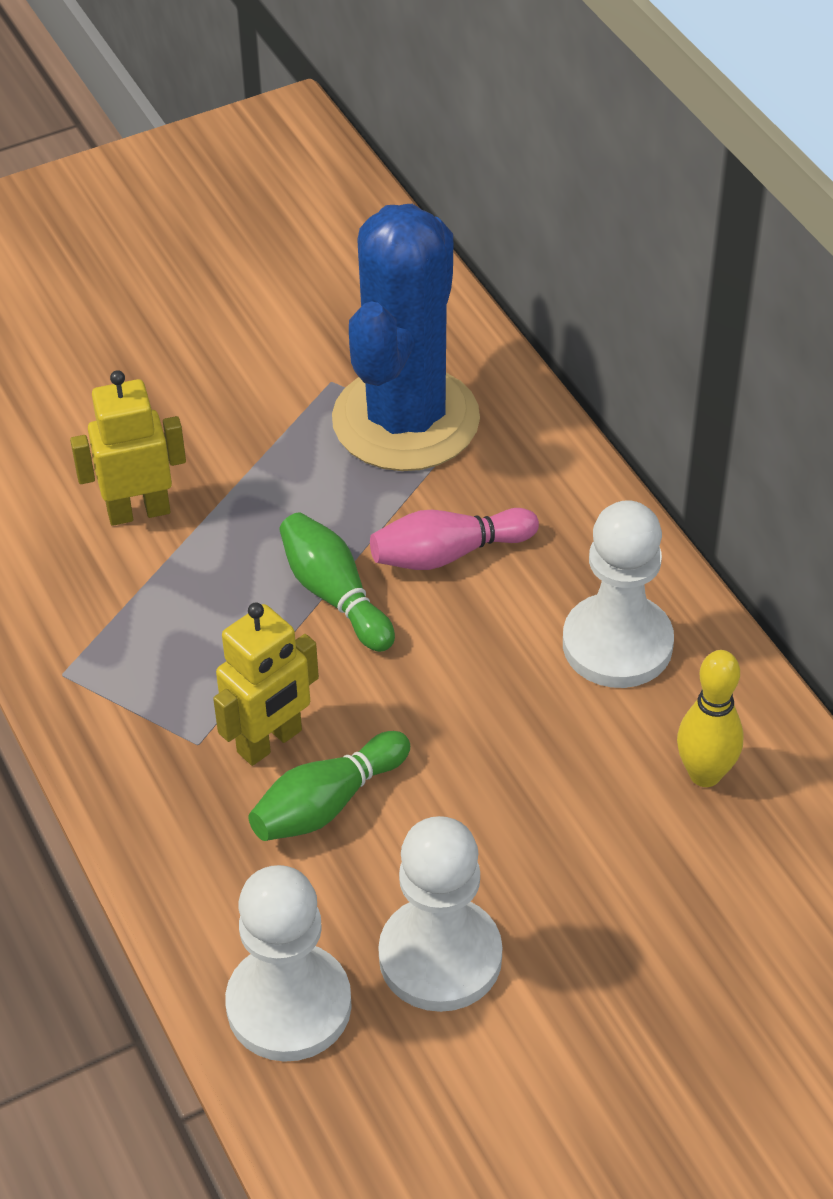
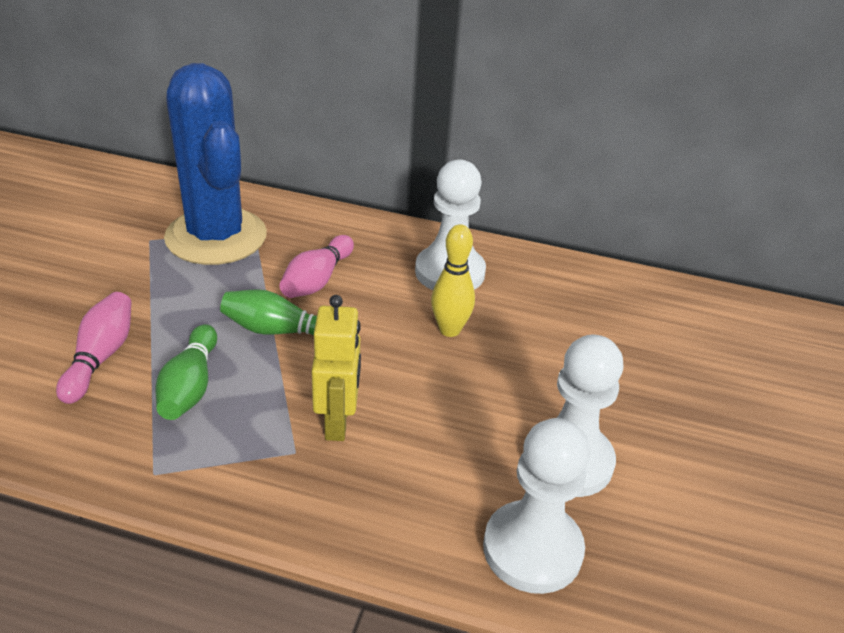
camera: 50 degrees left, 10 degrees down
(138, 511) = (100, 357): yellow robot -> pink bowling pin
(327, 803) = (410, 430): green bowling pin -> green bowling pin (190, 386)
(705, 774) = (560, 300): yellow bowling pin -> yellow bowling pin (449, 330)

